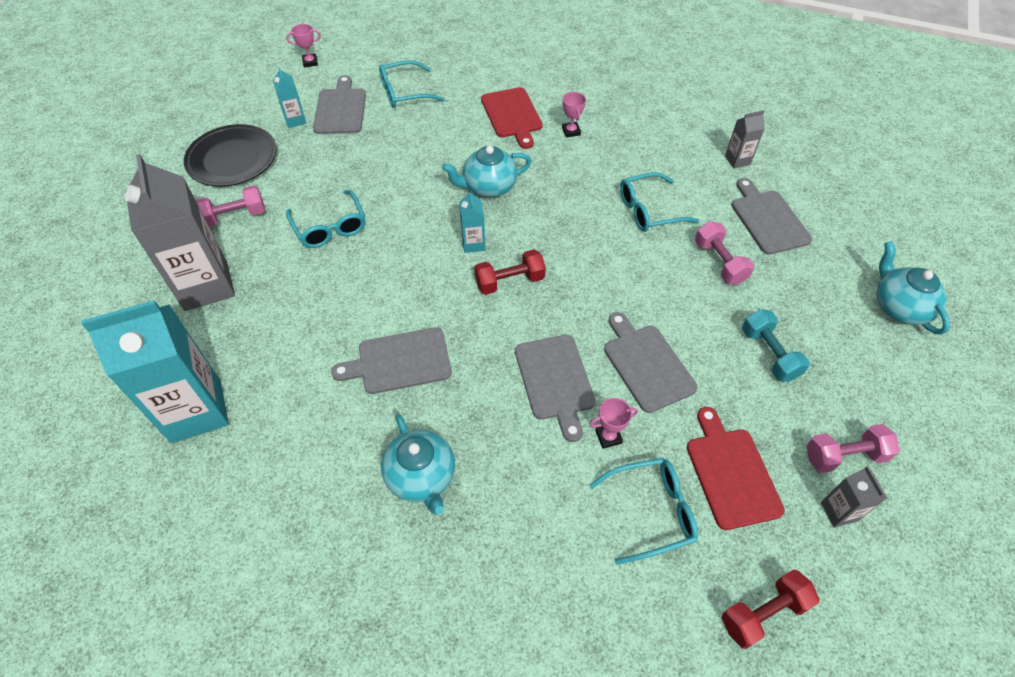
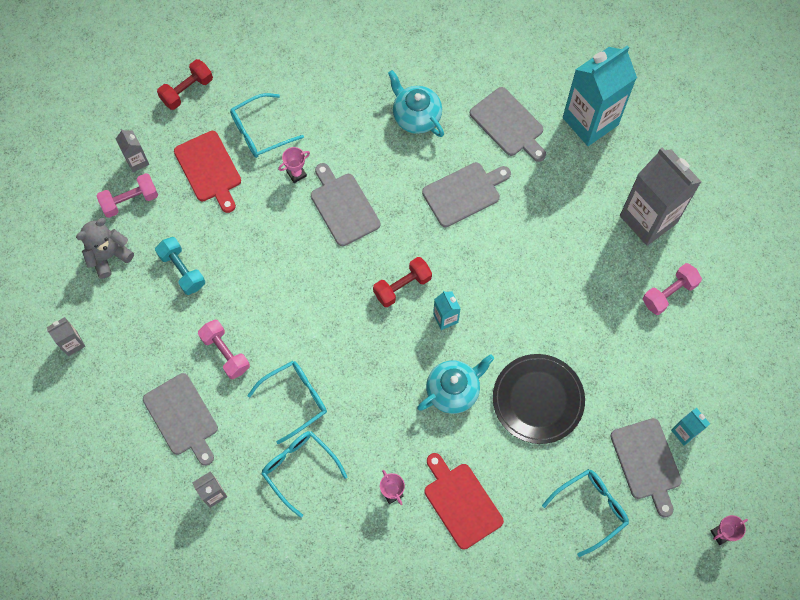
camera: 165 degrees right, 15 degrees up
(232, 159) = (714, 361): black plate -> black plate (538, 400)
(330, 227) = (579, 304): turquoise glasses -> turquoise glasses (299, 469)
(646, 364) = (277, 237): grey cutting board -> grey cutting board (508, 124)
(866, 391) = (109, 256): none -> grey teddy bear
(899, 307) = (72, 343): turquoise teapot -> grey carton

